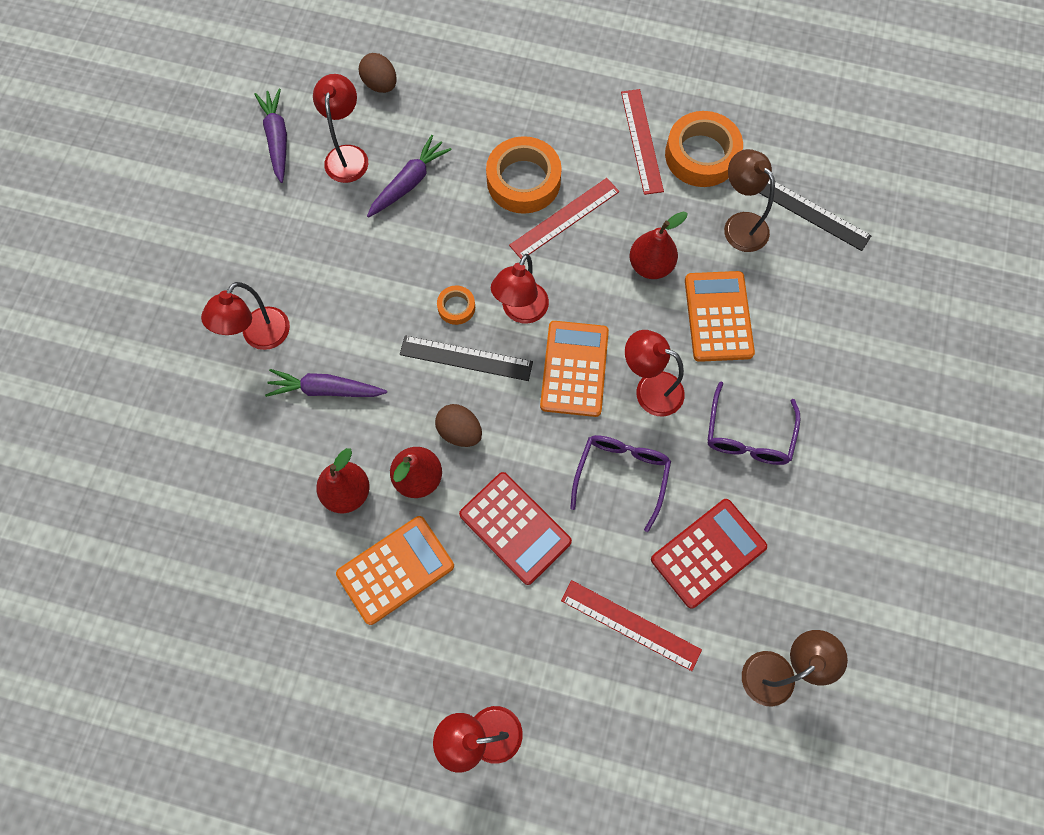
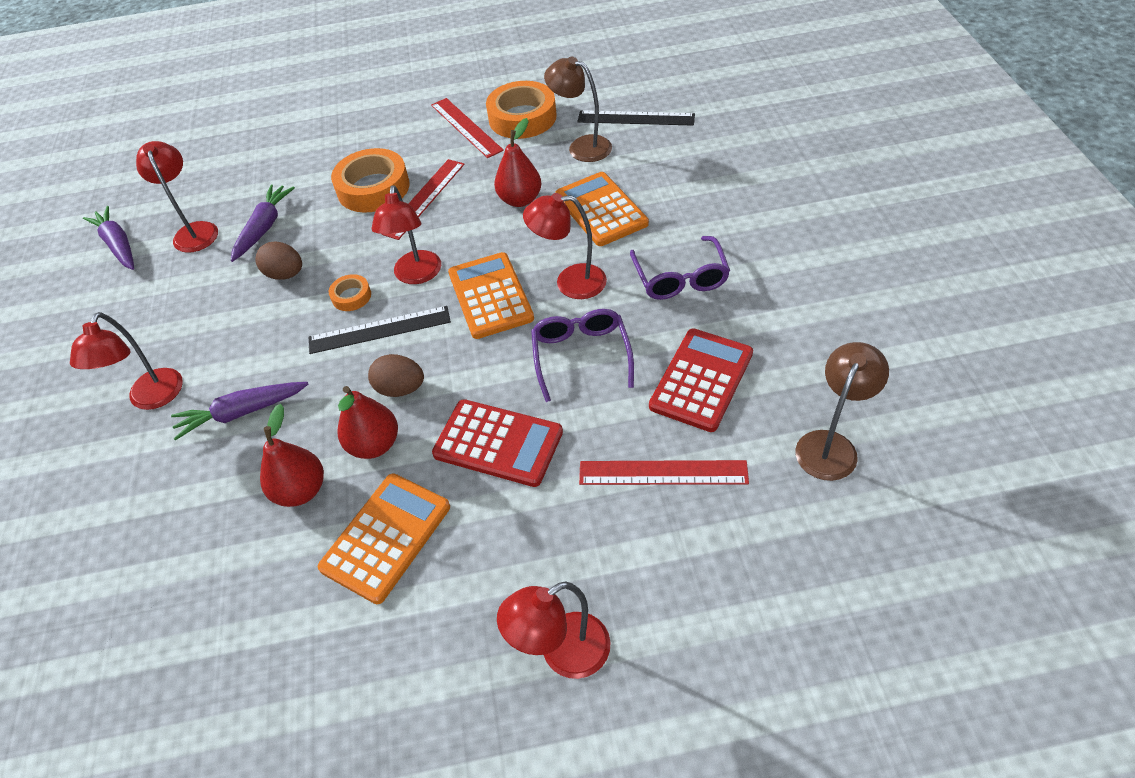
camera: 20 degrees left, 20 degrees down
(380, 84) = (208, 174): brown egg -> brown egg (285, 274)

